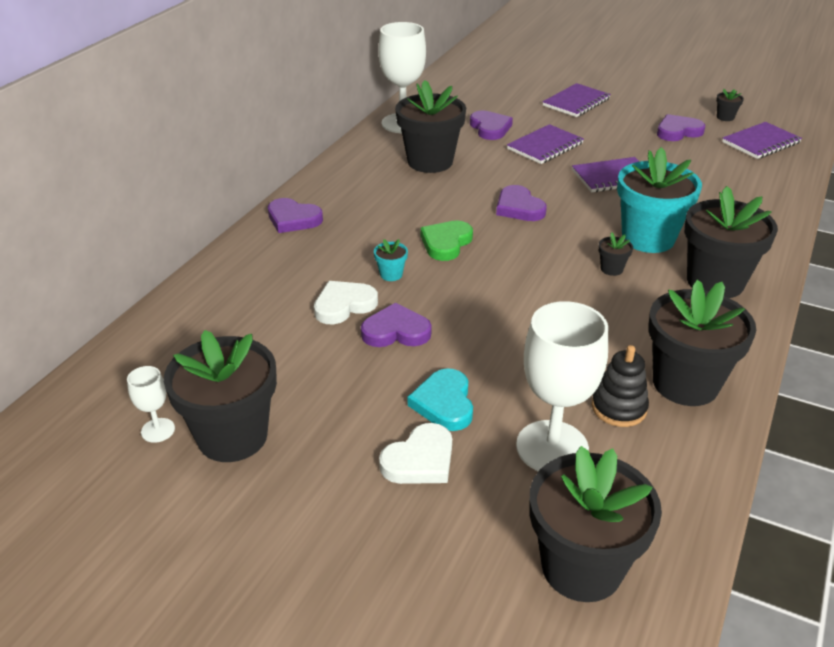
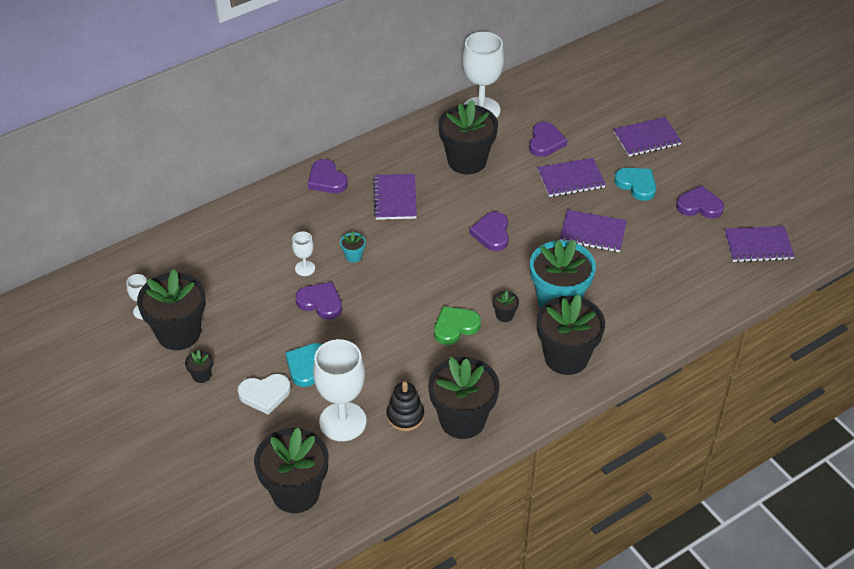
camera: 30 degrees right, 10 degrees up
(344, 305) = (305, 268): white heart -> white goblet
(386, 211) = (395, 198): none -> purple notebook
(446, 243) = (411, 244): green heart -> green heart (455, 327)
(607, 133) = (636, 185): none -> turquoise heart
(725, 117) = (760, 206): black flower pot -> black flower pot (201, 375)

